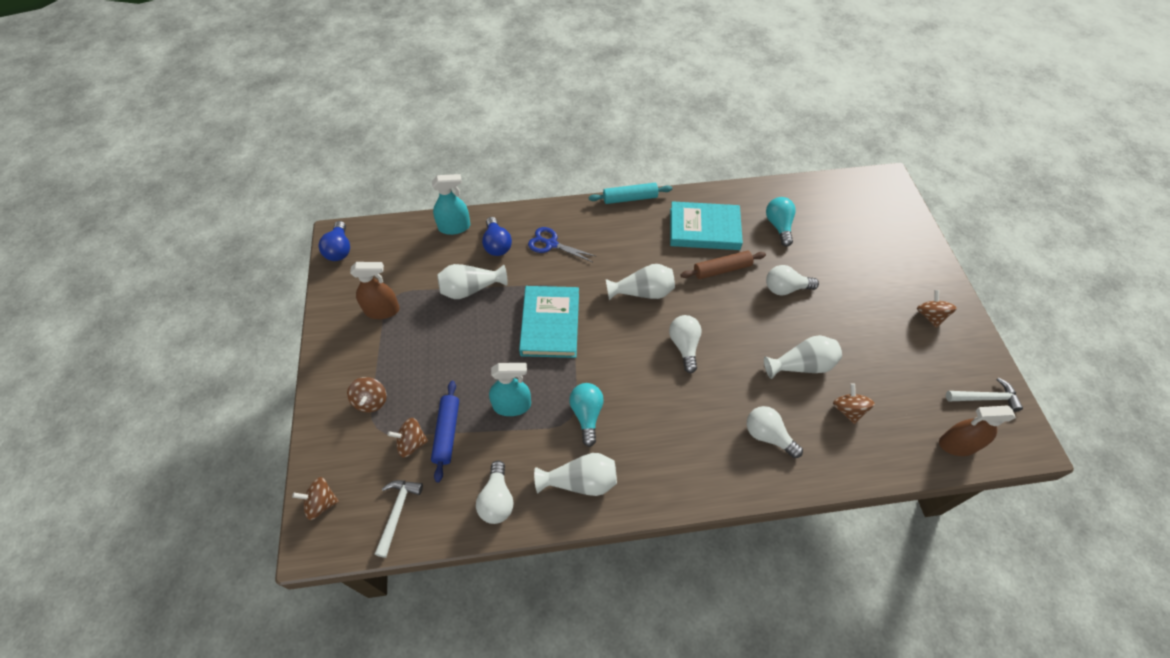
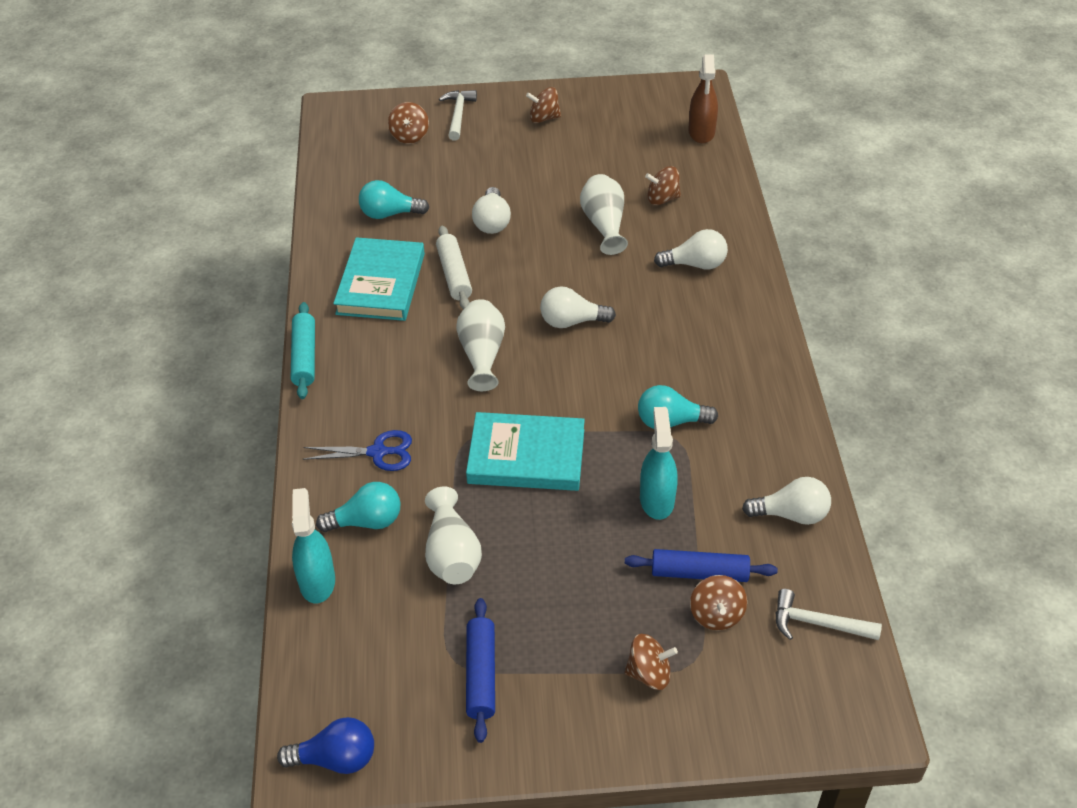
camera: 85 degrees left, 10 degrees down
(321, 503) = (812, 719): brown spinning top -> brown spinning top (409, 136)
(382, 310) = (481, 674): brown spray bottle -> blue rolling pin
(497, 244) = (366, 521): blue light bulb -> turquoise light bulb
(551, 244) = (378, 452): blue scissors -> blue scissors turned 120 degrees counterclockwise
(580, 481) = (761, 431): white vase -> none
(722, 269) = (454, 274): brown rolling pin -> white rolling pin
(767, 435) = (695, 264): white light bulb -> white light bulb turned 135 degrees counterclockwise
(985, 398) = (648, 103): white hammer -> white hammer (458, 114)

